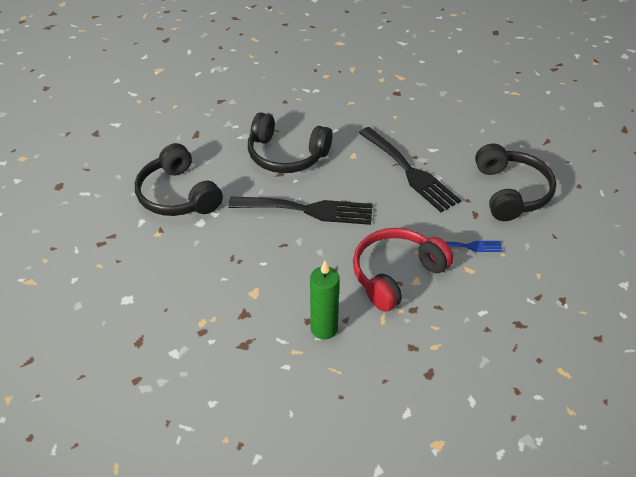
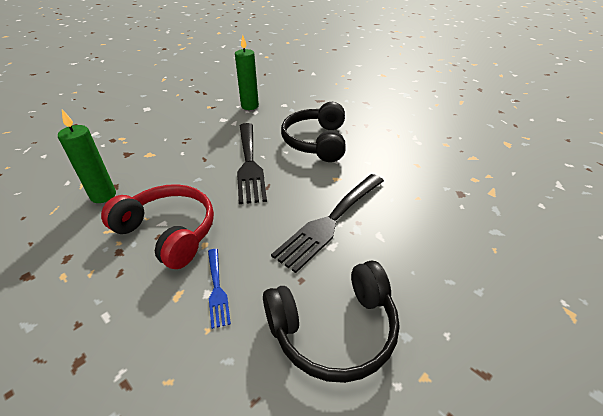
camera: 75 degrees right, 5 degrees down
(178, 195) = (250, 106): black headphones -> green candle

